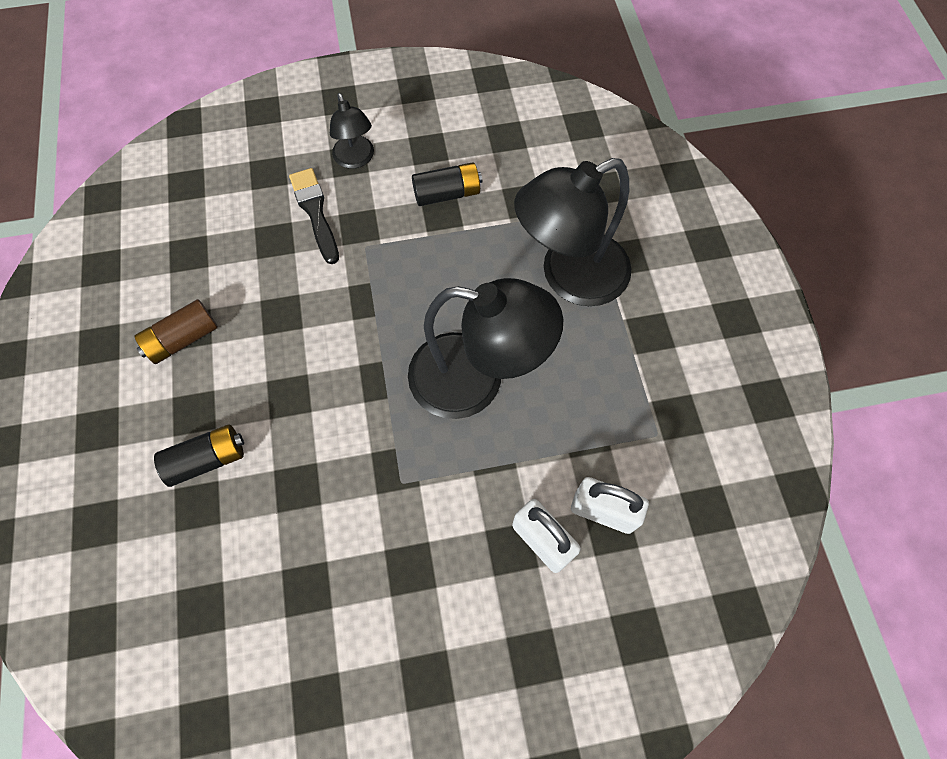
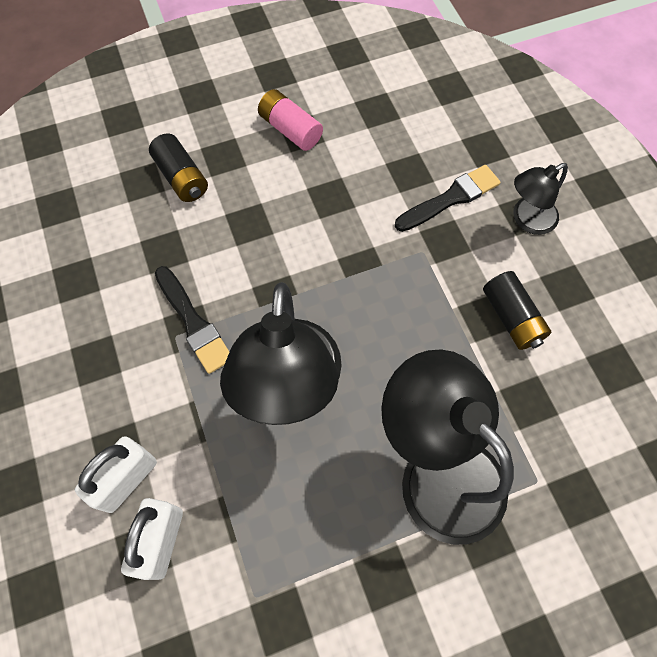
camera: 80 degrees right, 0 degrees up
(183, 339) = (290, 129): brown battery -> pink battery
(390, 462) = (193, 323): none -> black brush

